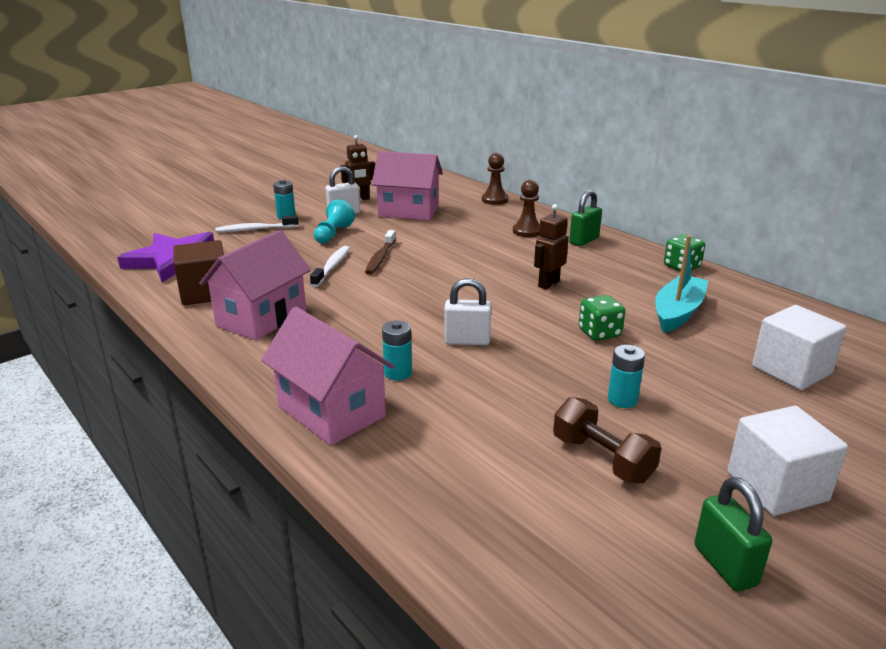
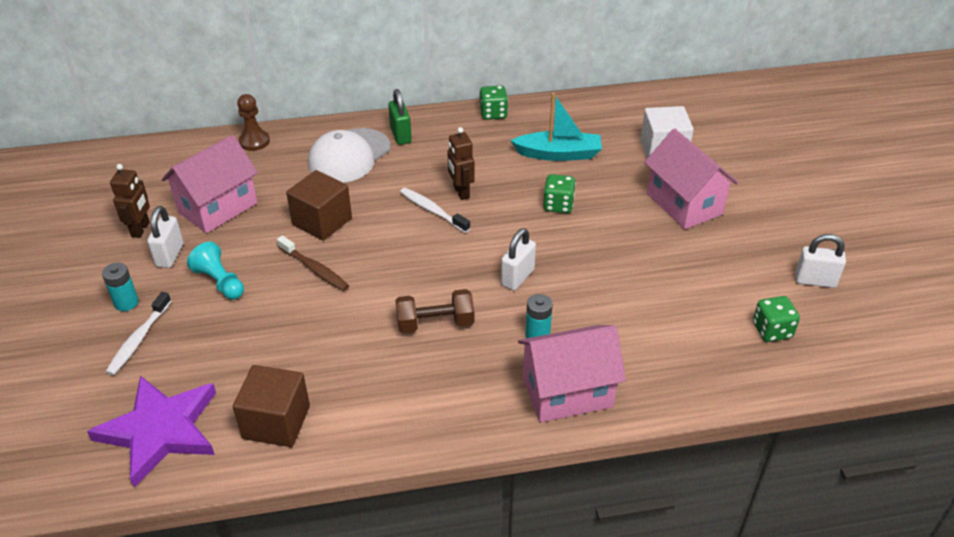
camera: 60 degrees left, 15 degrees up
(261, 318) = (373, 392): pink house -> pink house (684, 204)
(332, 267) = (302, 309): white toothbrush -> white toothbrush (432, 210)
(437, 245) = (322, 221): none -> brown cube
(527, 231) = (349, 156): brown pawn -> white cap
(571, 543) = (772, 330): none -> green dice
(602, 459) = (704, 280): brown dumbbell -> brown dumbbell (435, 323)
(622, 400) = (648, 238): turquoise battery -> none
(678, 312) = (558, 154): turquoise boat -> turquoise boat turned 120 degrees clockwise
(725, 565) = (815, 281): green padlock -> white padlock
(776, 486) = (766, 225): white cube -> none

